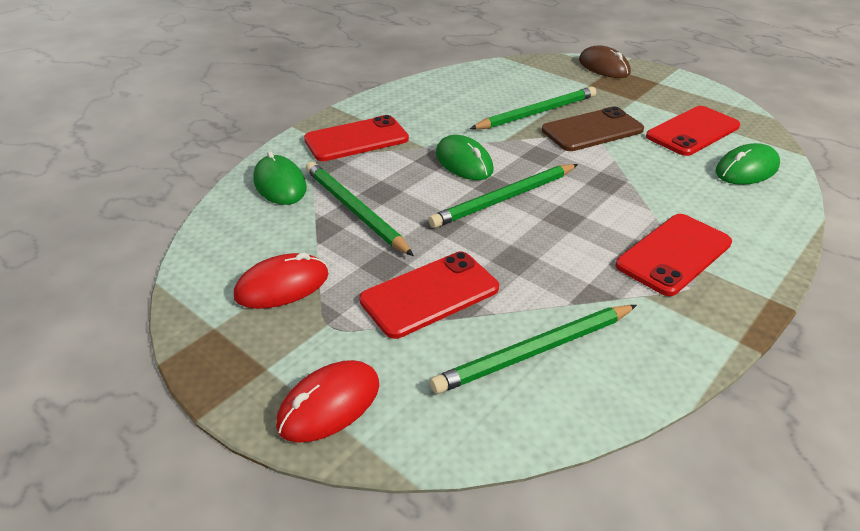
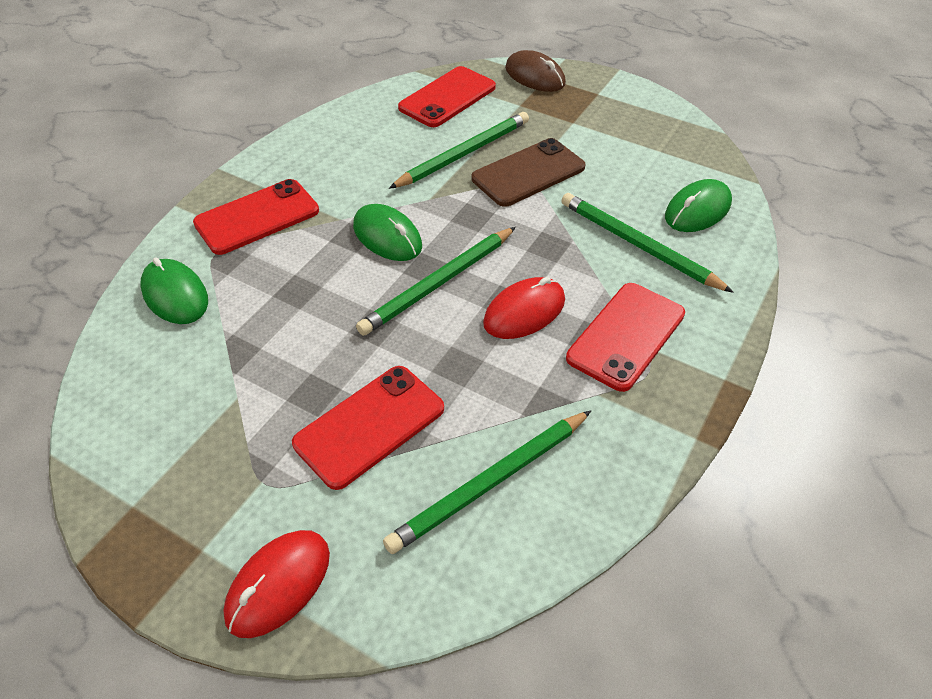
camera: 10 degrees left, 10 degrees up
(282, 286) = (201, 438): red mouse -> red mouse (524, 312)
(354, 210) = (269, 322): green pencil -> green pencil (638, 245)
(693, 131) = (638, 162): red phone -> red phone (447, 97)

